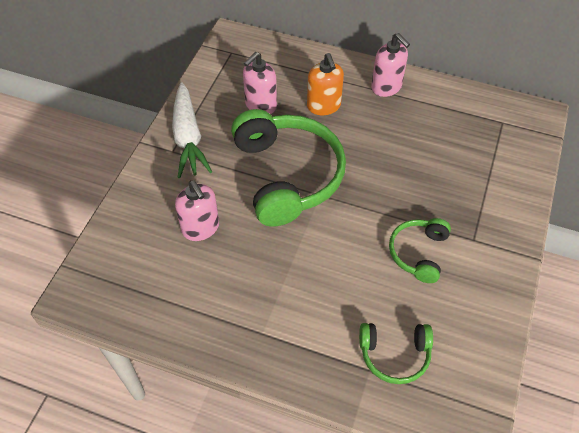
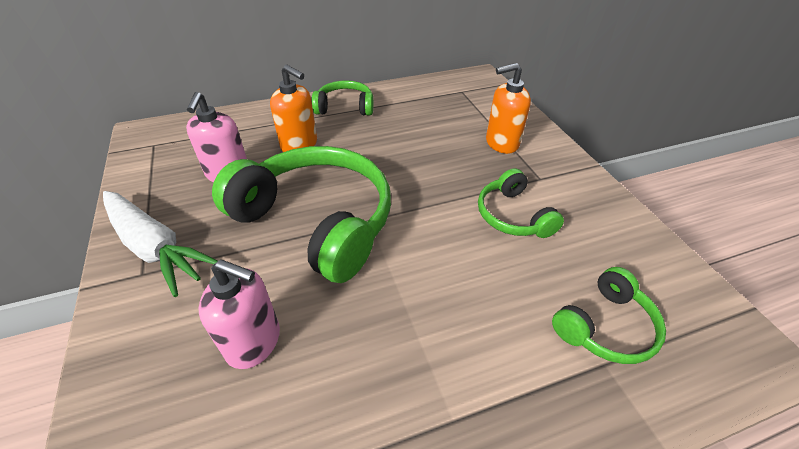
camera: 40 degrees left, 10 degrees down
(386, 87) = (345, 107): pink soap dispenser -> green headphones
(478, 192) = (501, 143): none -> orange soap dispenser

